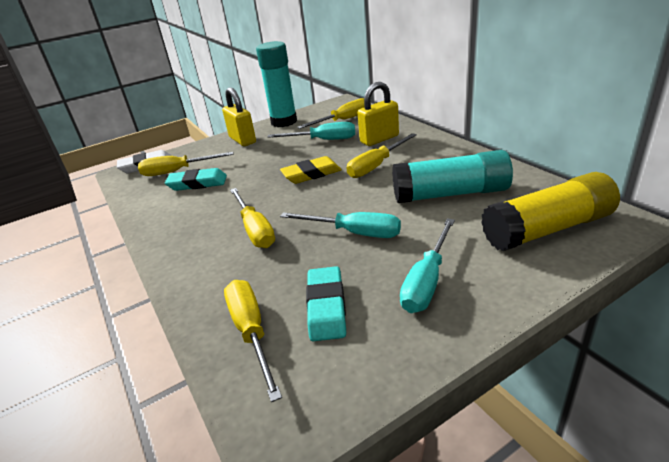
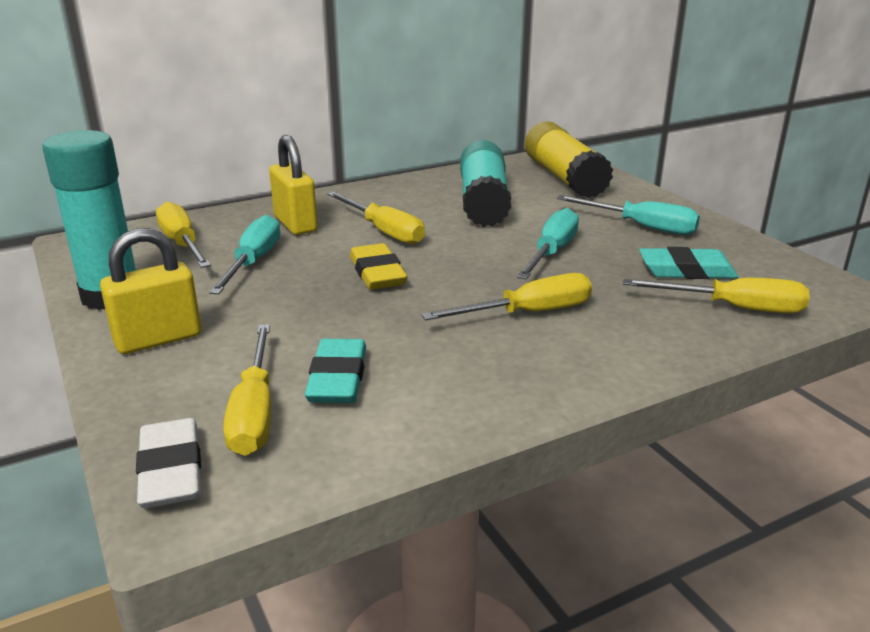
camera: 90 degrees left, 5 degrees down
(251, 332) = (734, 308): yellow screwdriver -> yellow screwdriver turned 150 degrees counterclockwise

